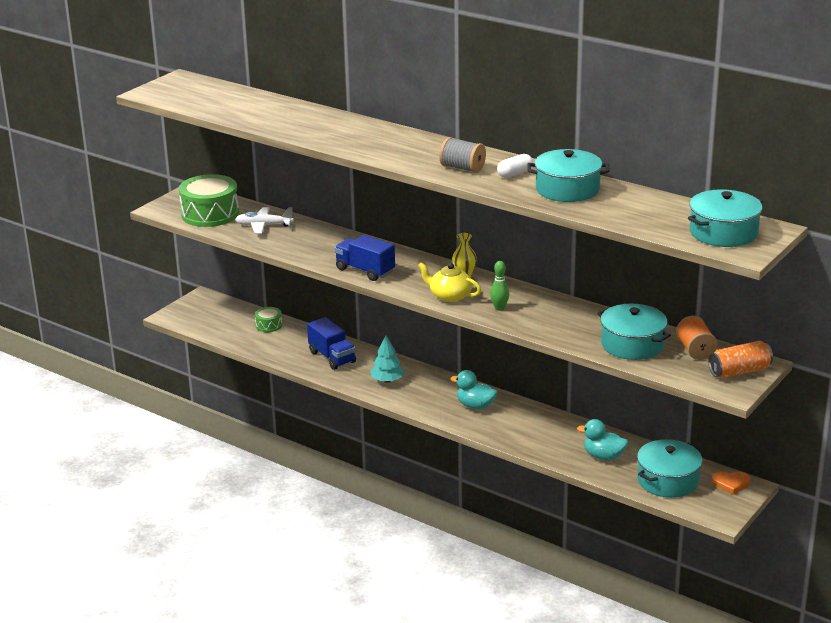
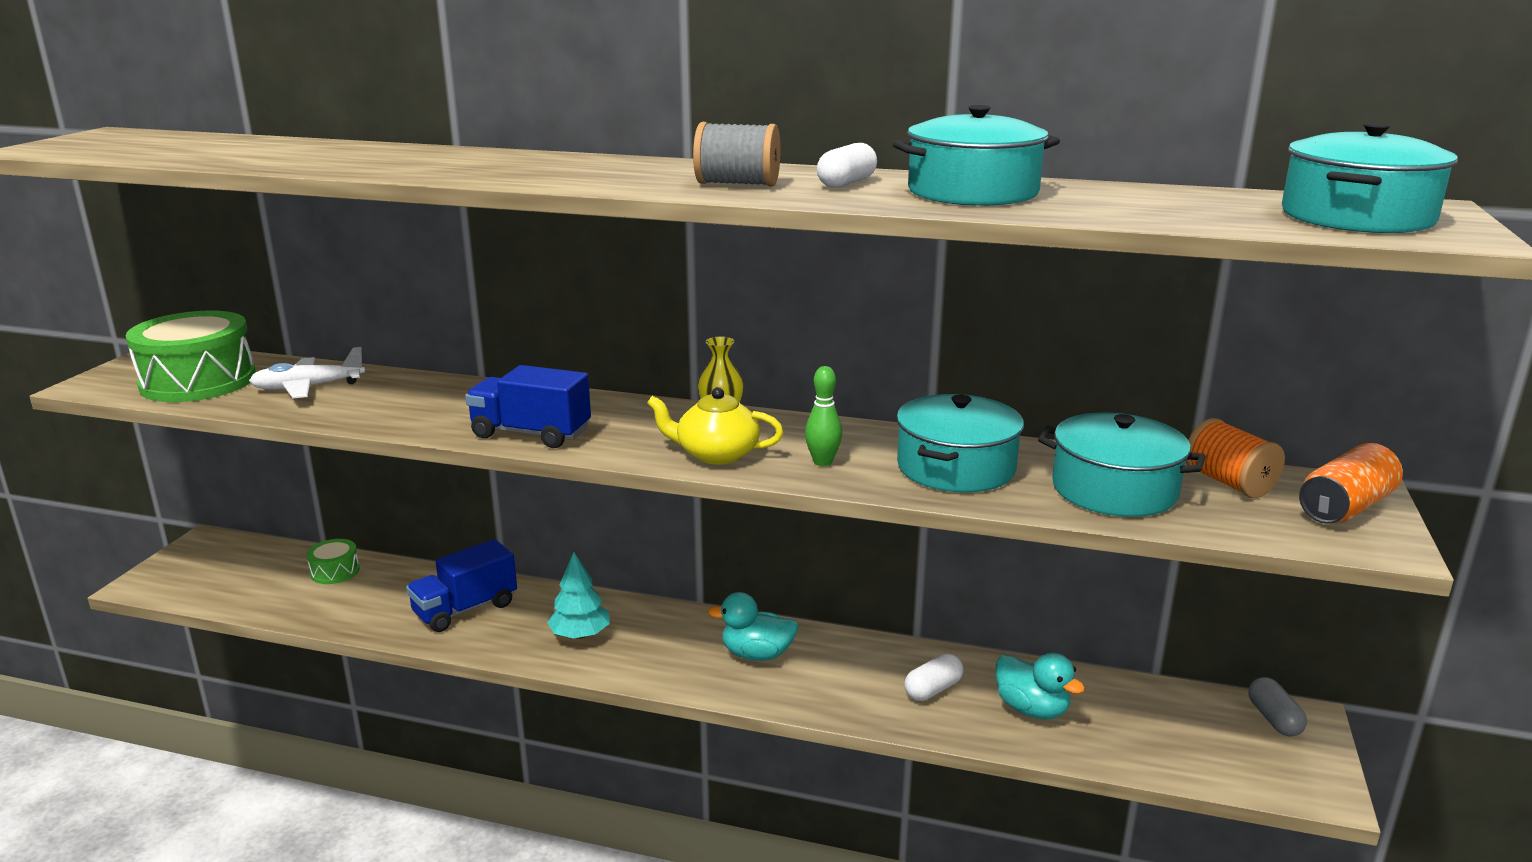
camera: 20 degrees left, 5 degrees down
(332, 357) = (465, 609): blue truck -> blue truck turned 105 degrees clockwise
(558, 438) = (933, 689): none -> white capsule
(603, 456) = (1032, 709): turquoise duck -> turquoise duck turned 135 degrees counterclockwise
(668, 480) = (1172, 735): turquoise pot -> turquoise pot (956, 467)
(731, 484) = (1274, 719): orange heart -> grey capsule

